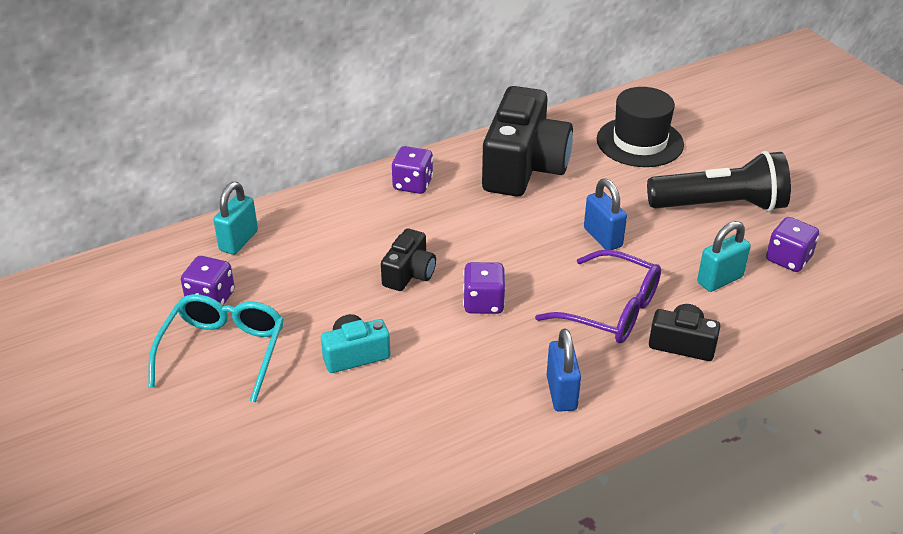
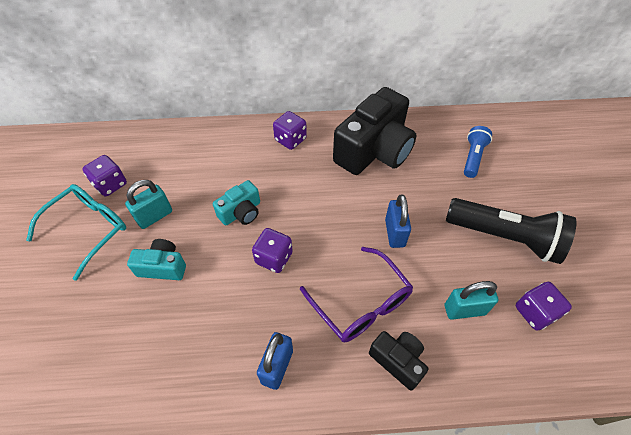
camera: 25 degrees right, 15 degrees up
(239, 241) = (156, 146): turquoise padlock -> turquoise padlock (155, 216)
(409, 273) = (241, 212): black camera -> turquoise camera
(640, 142) = (473, 157): black hat -> blue flashlight

